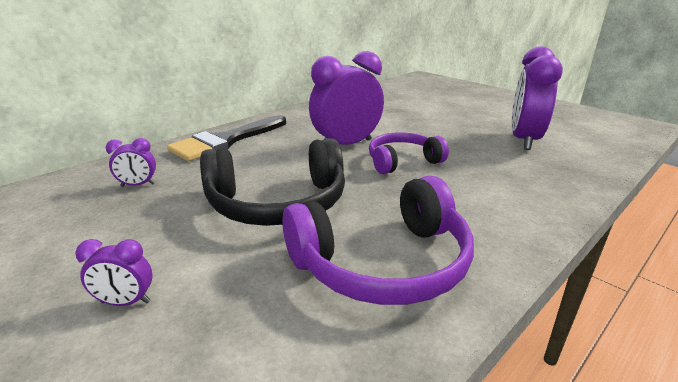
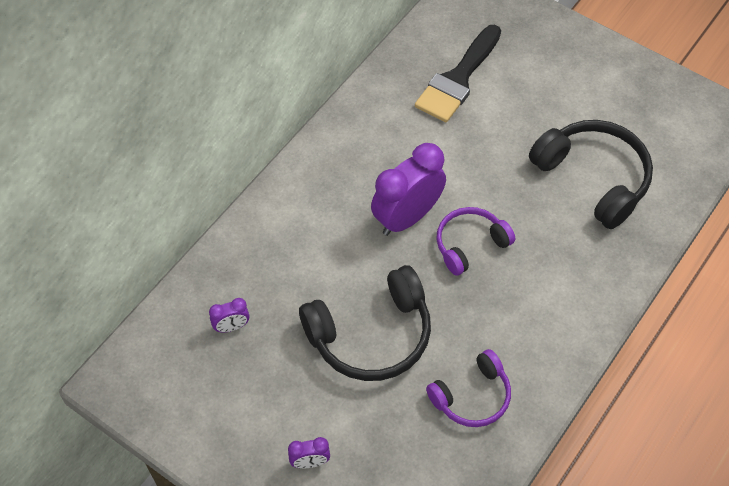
camera: 10 degrees left, 30 degrees up
(226, 141) = (274, 227): black brush -> black brush (458, 79)
(383, 263) = (472, 397): purple headphones -> purple headphones, size x0.62
(524, 140) = (593, 178): purple clock -> black headphones

